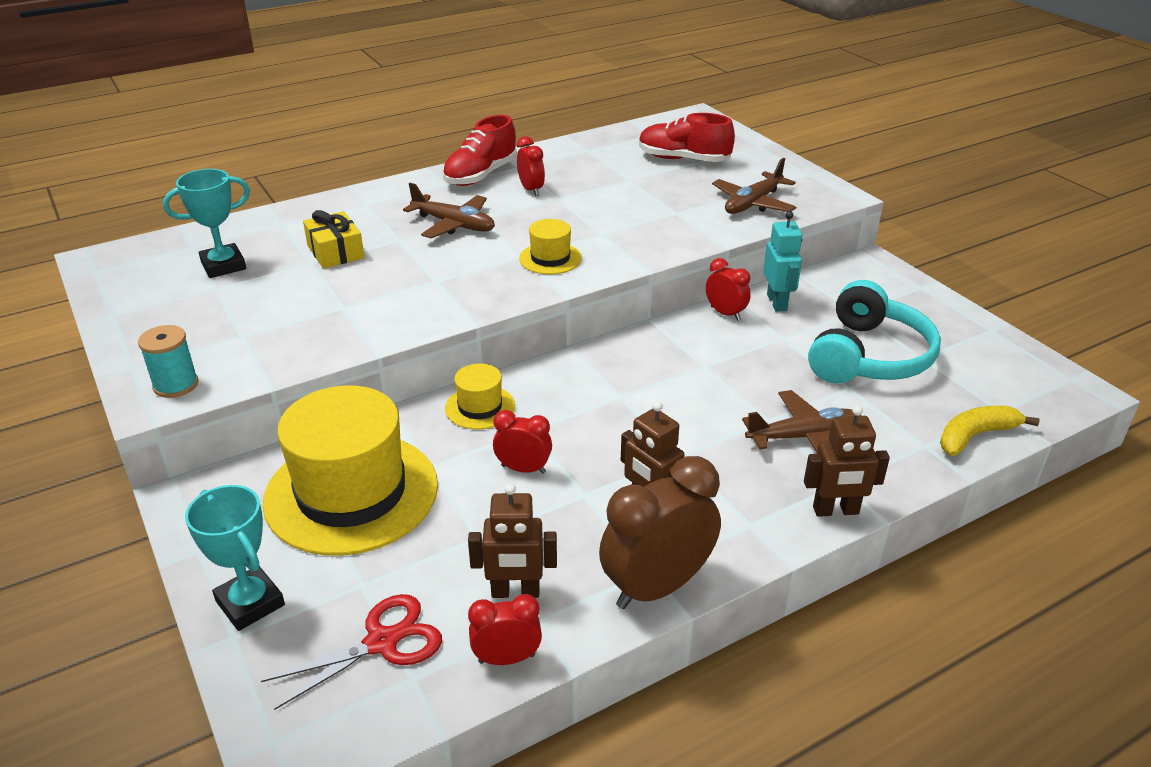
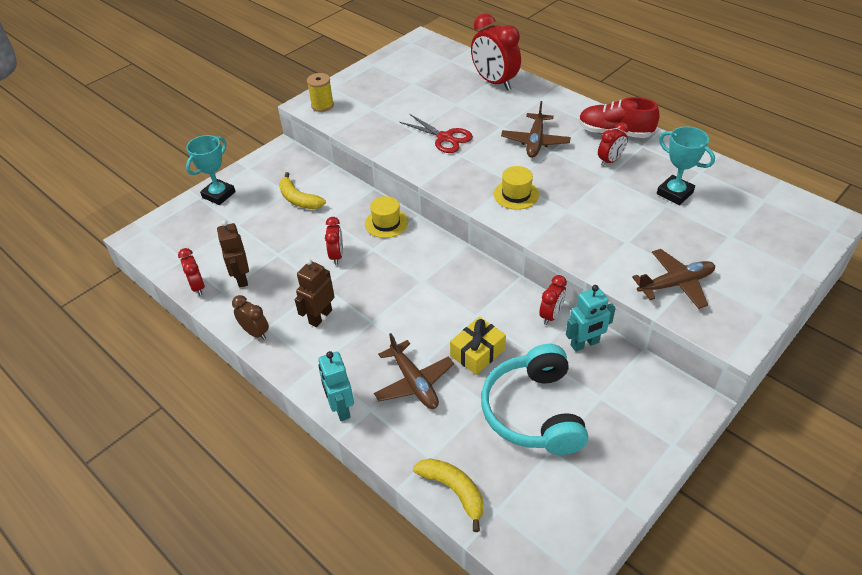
camera: 75 degrees right, 10 degrees up
(176, 385) = (322, 105): turquoise spool -> yellow spool
(223, 266) = (436, 77): turquoise trophy -> turquoise trophy (674, 193)
(291, 225) = (494, 82): none -> red clock
(335, 252) = (473, 108): yellow gift -> yellow gift (477, 352)
(351, 493) = (299, 199): yellow hat -> yellow banana
(382, 642) = (202, 242): red scissors -> red scissors (445, 138)
(657, 587) = (255, 332): brown clock -> brown clock, size x0.53
(683, 159) = (728, 227): red shoe -> none
(753, 203) = (675, 284): brown plane -> brown plane turned 135 degrees clockwise
(835, 511) = (340, 408): brown robot -> turquoise robot
(867, 356) = (534, 411): turquoise headphones -> turquoise headphones turned 75 degrees clockwise

